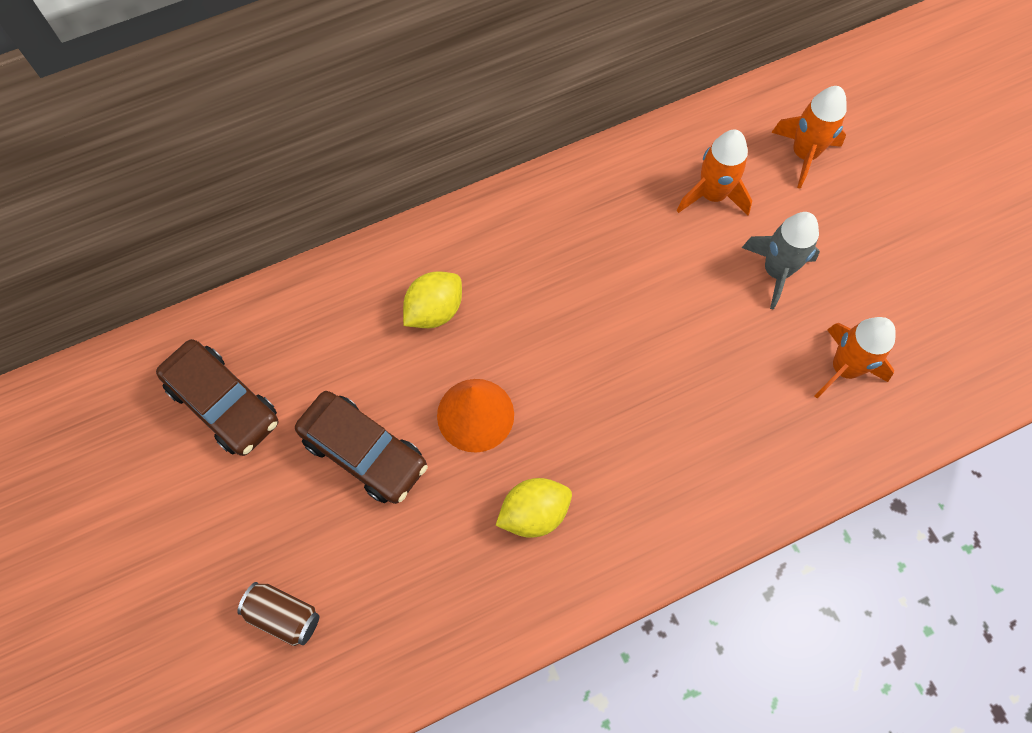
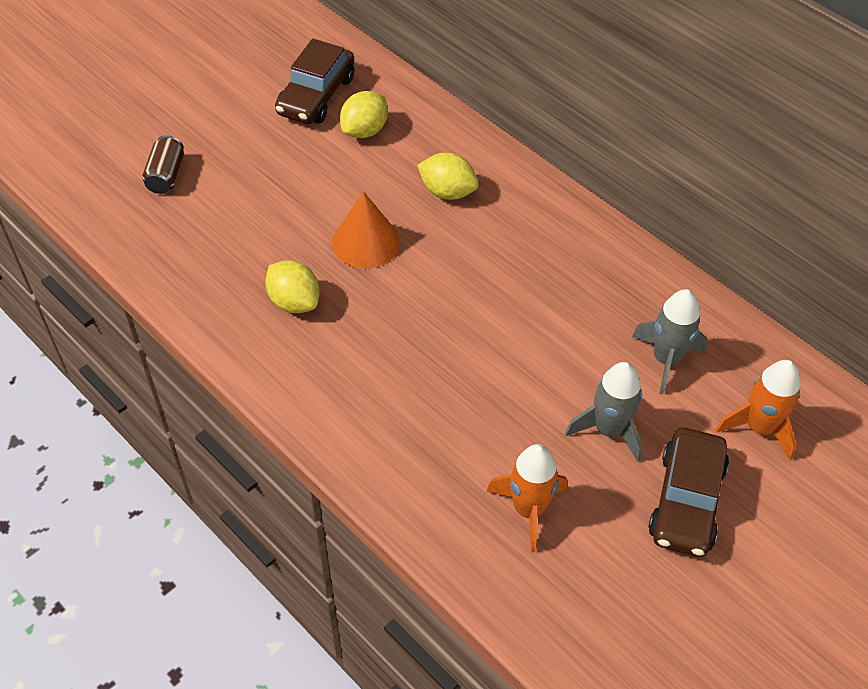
camera: 70 degrees right, 15 degrees down
(306, 367) = (364, 130): none -> yellow lemon
(364, 452) = (307, 183): brown car -> brown car (686, 501)
(712, 195) = (666, 359): orange rocket -> grey rocket

